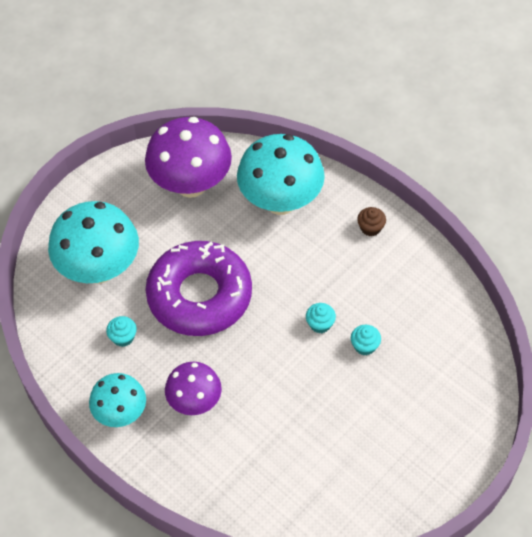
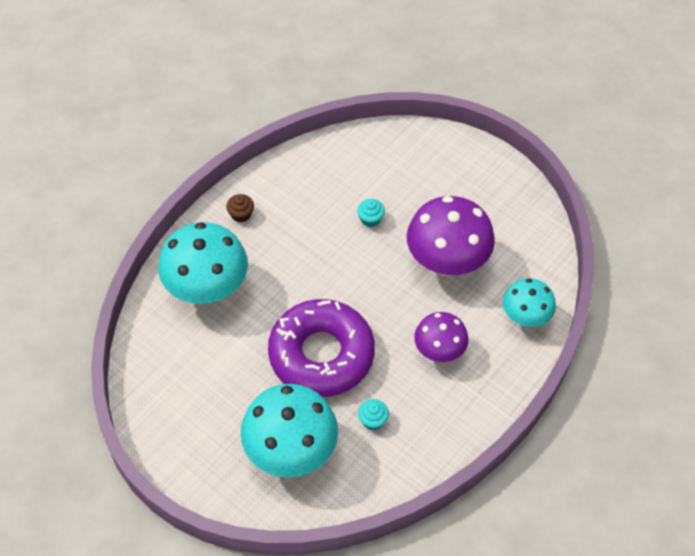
camera: 95 degrees left, 0 degrees up
(121, 413) = (457, 414): turquoise mushroom -> turquoise mushroom (525, 317)
(191, 184) = (182, 372): purple mushroom -> purple mushroom (447, 262)
(320, 324) = (349, 253): turquoise cupcake -> none

